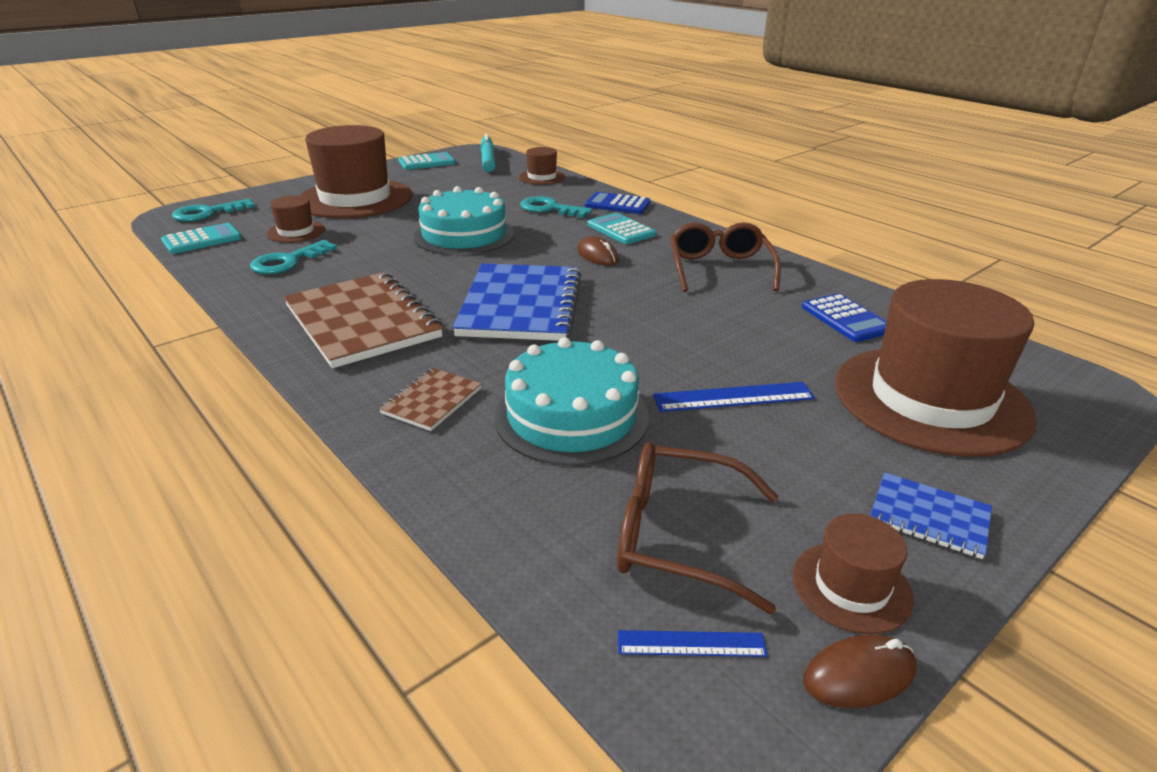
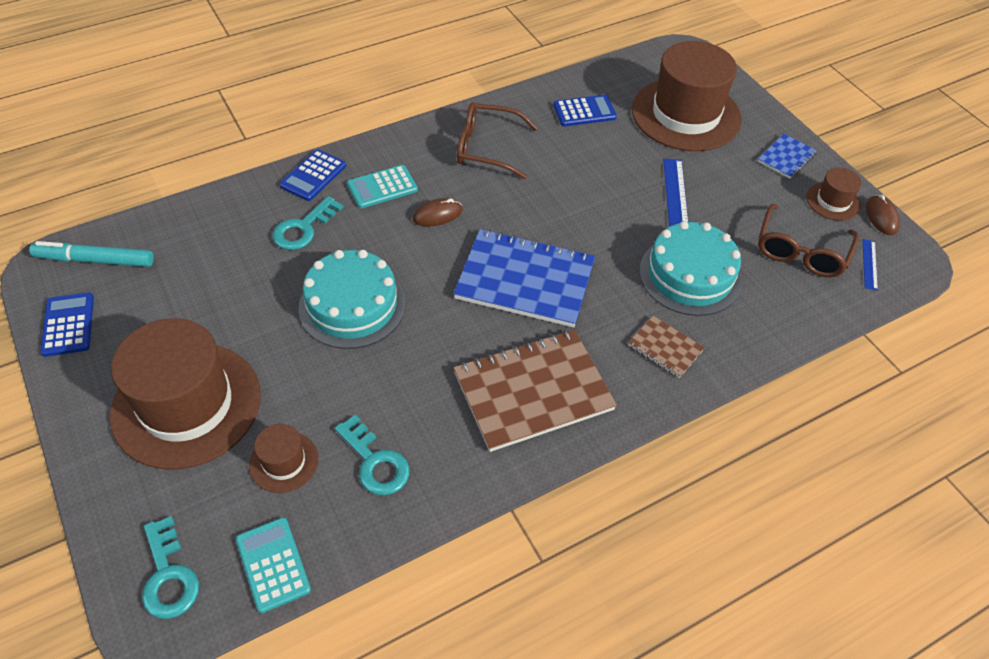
camera: 80 degrees left, 20 degrees up
(426, 162) = (68, 325): turquoise calculator -> blue calculator
(542, 177) = (195, 219): brown hat -> none

